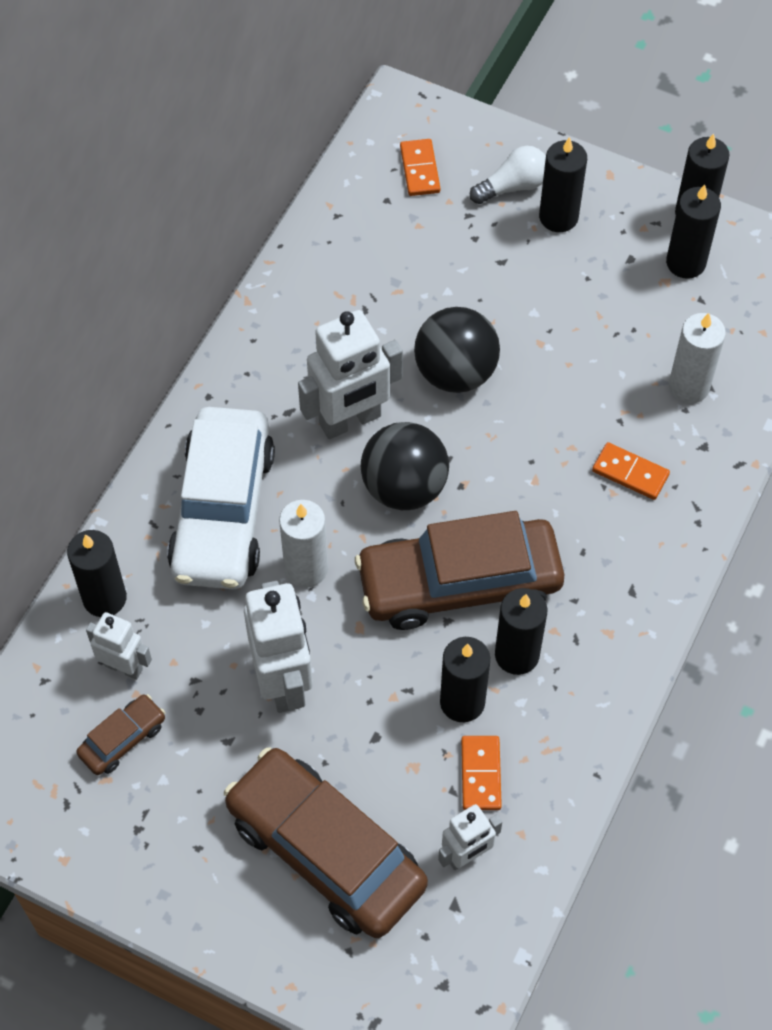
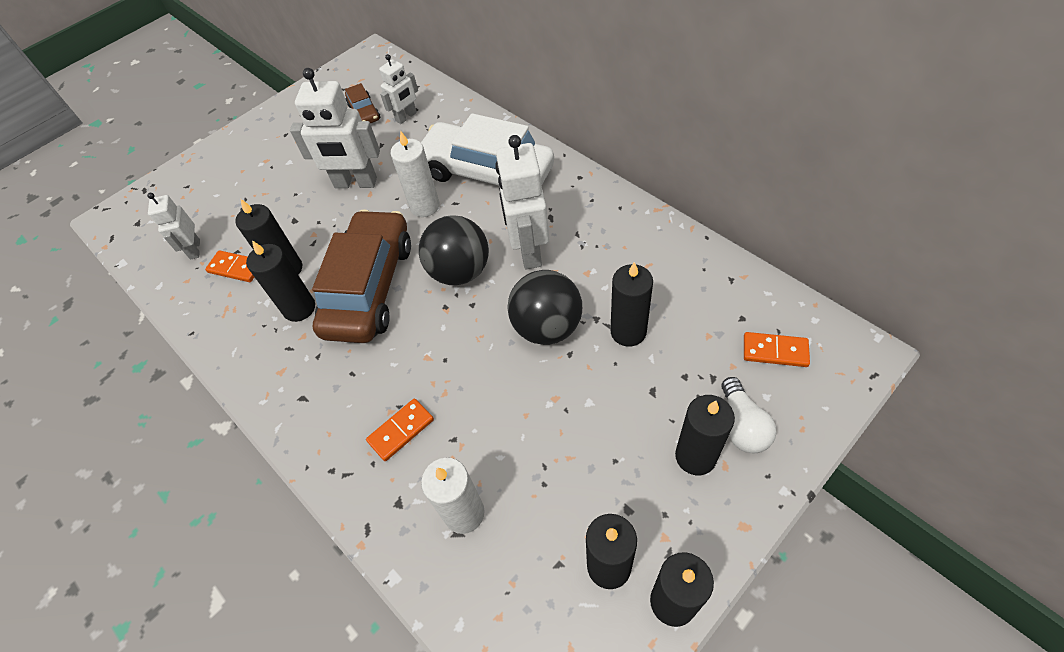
camera: 115 degrees right, 5 degrees down
(104, 598) = (454, 113): black candle -> black candle (628, 332)
(326, 851) = (245, 185): brown car -> none

